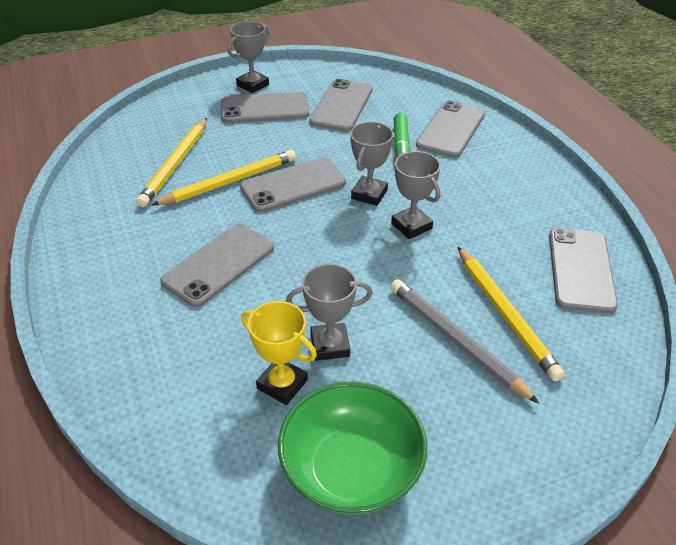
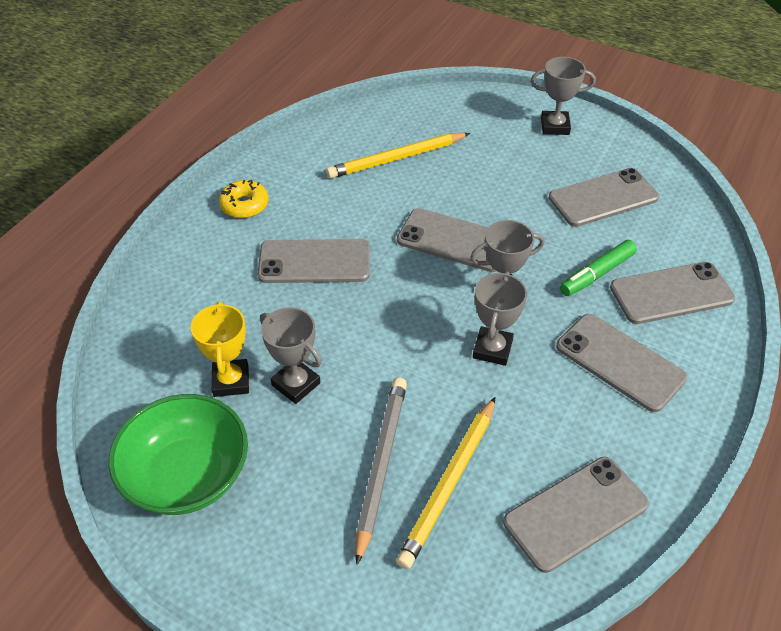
camera: 50 degrees right, 5 degrees up
(100, 269) = (244, 205): none -> yellow donut
(230, 182) = (413, 202): yellow pencil -> none
(265, 108) = (532, 156): grey phone -> grey phone (620, 362)

